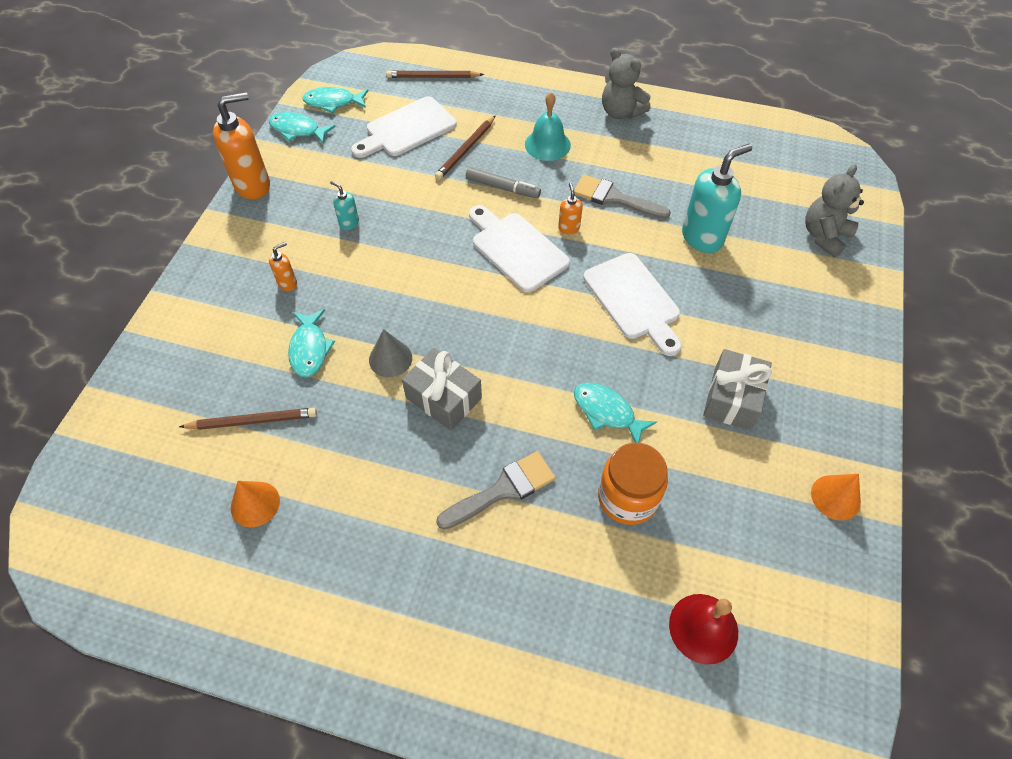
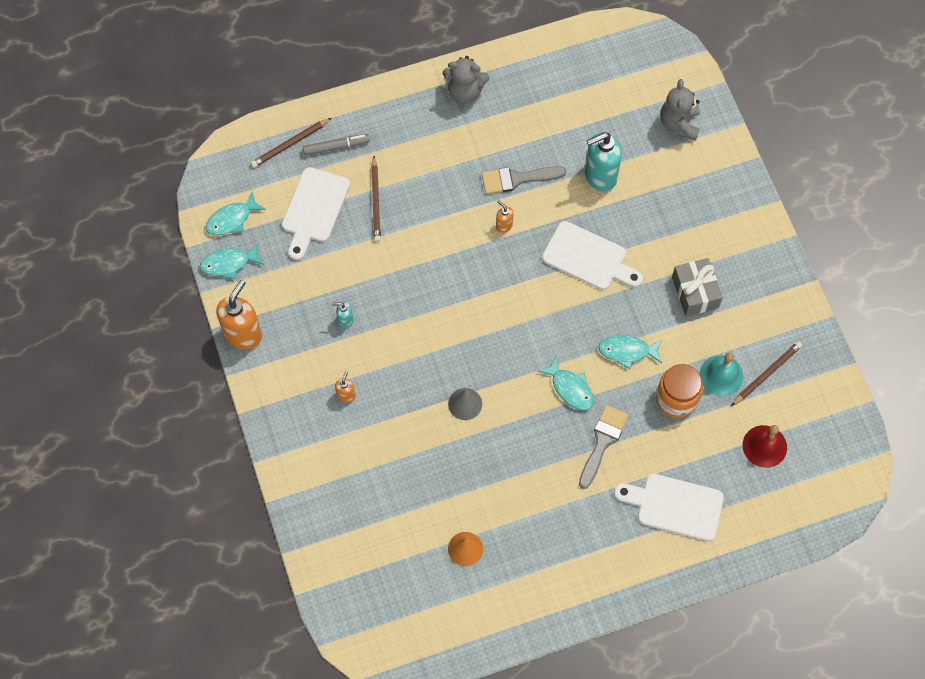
camera: 35 degrees left, 10 degrees up
(252, 421) = (415, 502): brown pencil -> brown pencil (766, 374)
(309, 349) = (406, 432): turquoise fish -> turquoise fish (570, 388)
(443, 398) = (521, 408): grey gift -> none
(502, 188) = (431, 219): grey marker -> grey marker (336, 147)
(516, 249) = (481, 266): white cutting board -> white cutting board (674, 506)
(547, 144) = (433, 158): turquoise bell -> turquoise bell (721, 375)
(702, 237) = (600, 176): turquoise soap dispenser -> turquoise soap dispenser turned 135 degrees counterclockwise
(835, 497) = (790, 321): orange cone -> none

